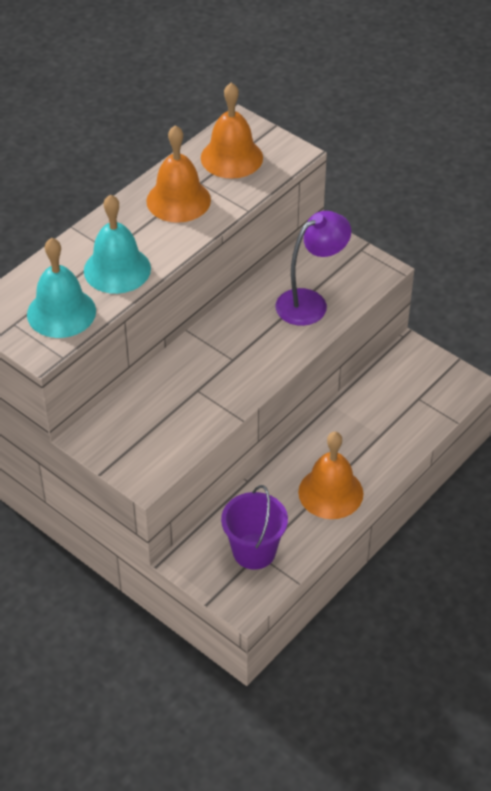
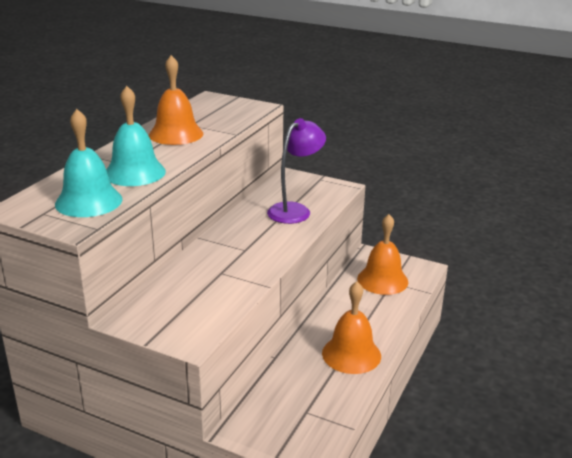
camera: 15 degrees left, 20 degrees down
(231, 157) = (211, 112): orange bell -> orange bell (382, 280)
(254, 551) = (301, 410): purple bucket -> none

